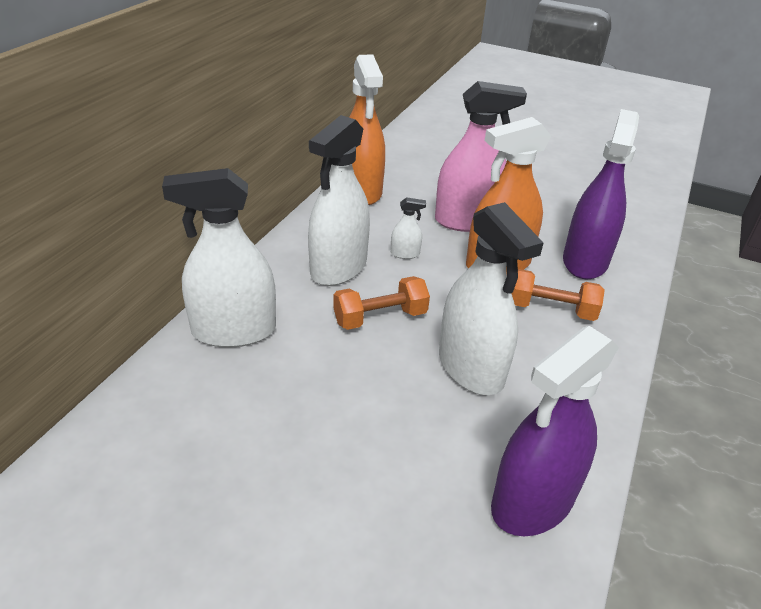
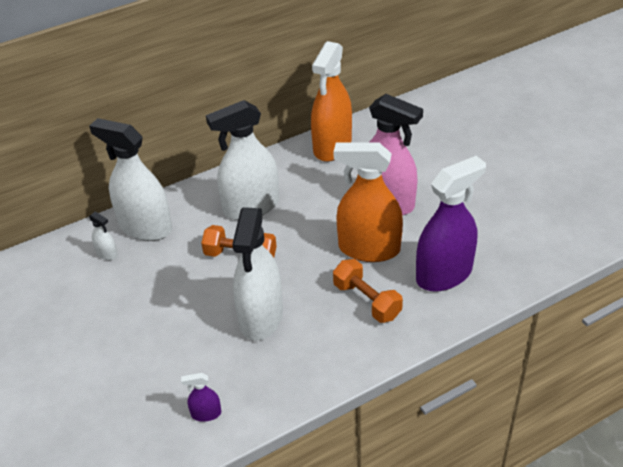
camera: 40 degrees right, 5 degrees up
(405, 254) = (308, 213): white spray bottle -> white spray bottle (107, 253)
(533, 501) = (206, 414): purple spray bottle -> purple spray bottle, size x0.42

